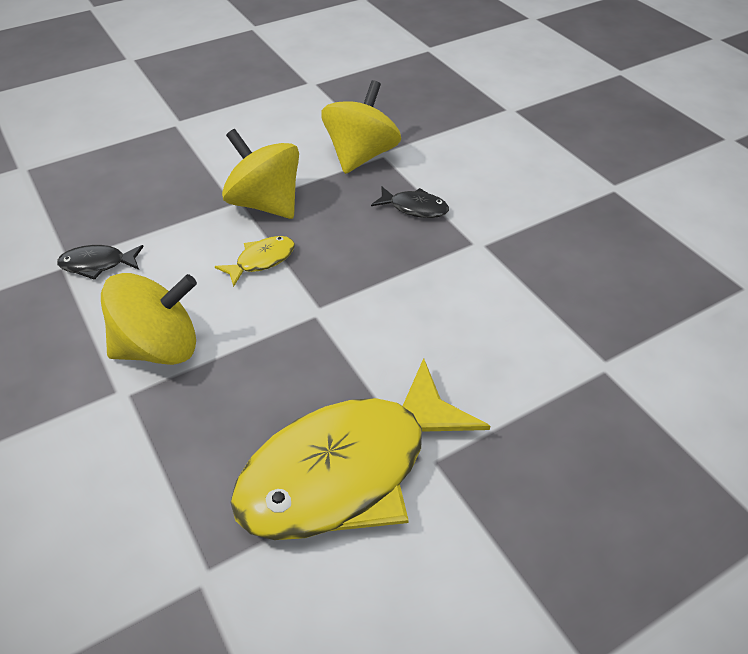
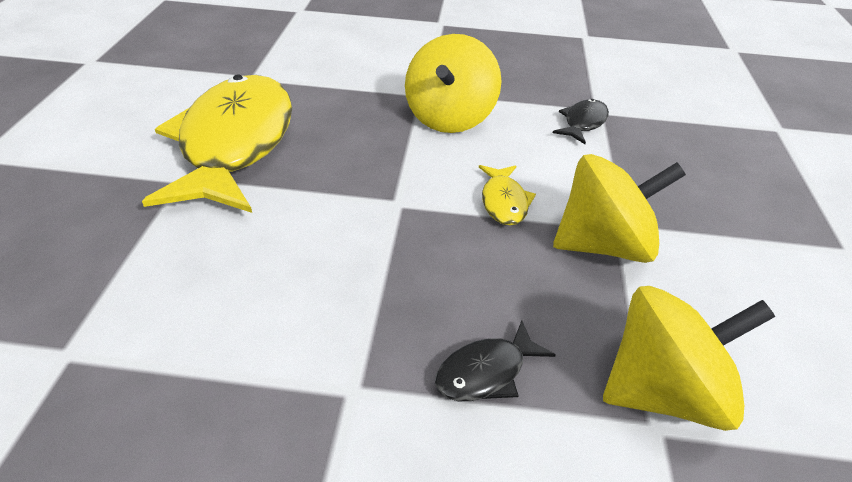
camera: 125 degrees right, 5 degrees down
(361, 156) = (663, 392): yellow spinning top -> yellow spinning top turned 75 degrees counterclockwise

